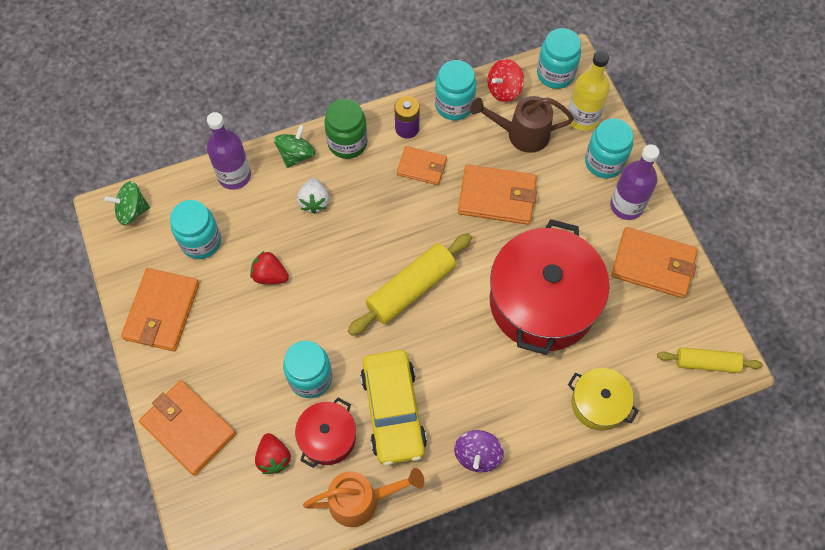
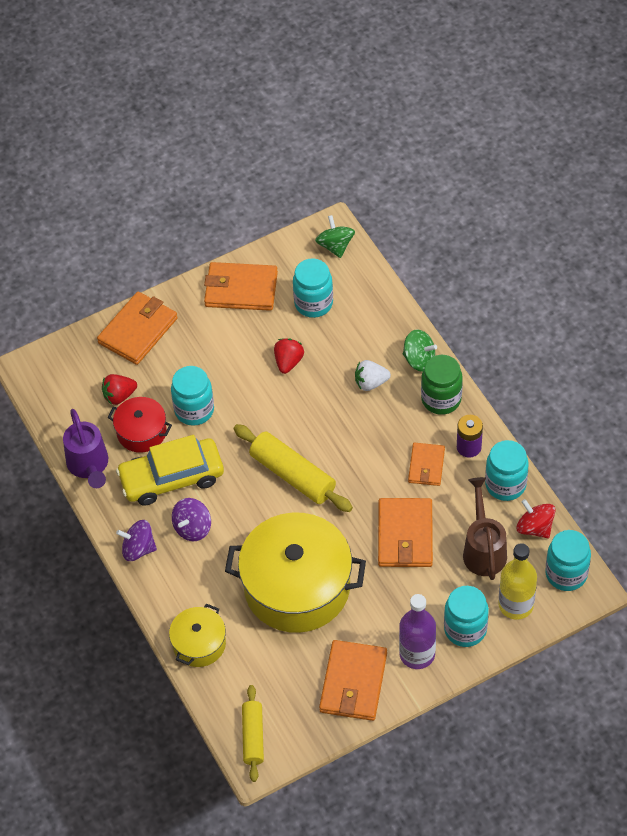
camera: 85 degrees right, 10 degrees down
(234, 176) = (386, 315): purple bottle -> none
(361, 500) = (89, 465): orange watering can -> purple watering can
(459, 395) = (192, 528): none -> purple spinning top
(542, 301) = (297, 587): red pot -> yellow pot

